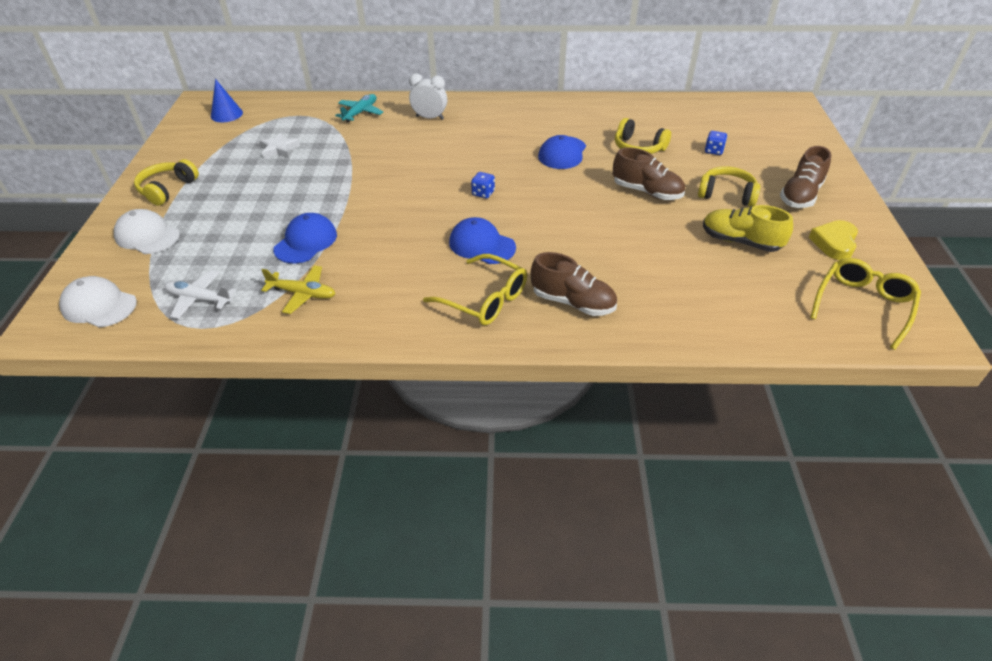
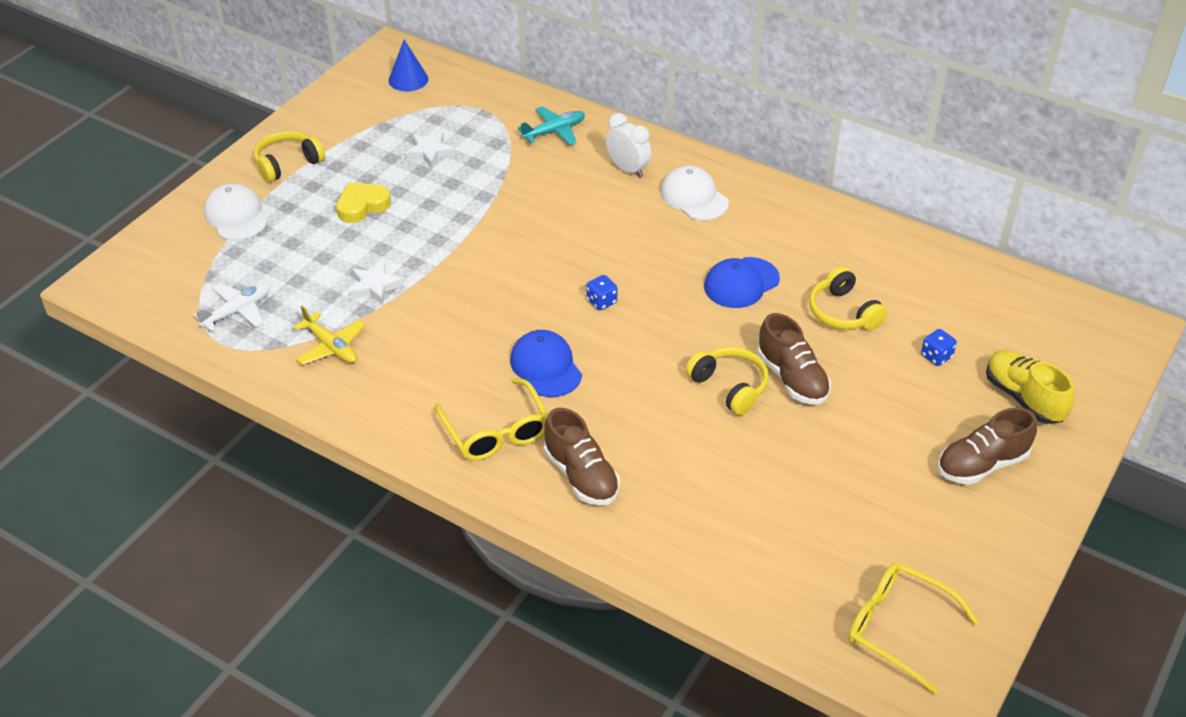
camera: 30 degrees right, 0 degrees up
(99, 305) = (152, 280): white cap -> white cap (694, 197)
(199, 299) = (238, 311): white plane -> white plane turned 90 degrees clockwise
(306, 242) = (375, 286): blue cap -> white star
(726, 194) = (887, 423): yellow headphones -> yellow headphones (729, 387)
(740, 241) = (838, 490): yellow shoe -> yellow shoe (1023, 398)
(834, 243) = (952, 543): yellow heart -> yellow heart (362, 206)
(863, 305) = (897, 628): yellow glasses -> yellow glasses turned 120 degrees counterclockwise

